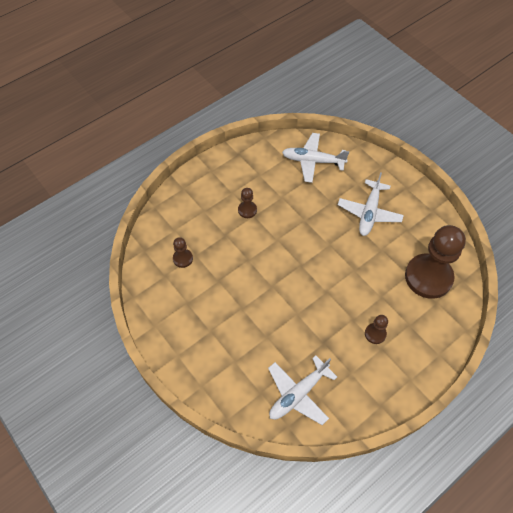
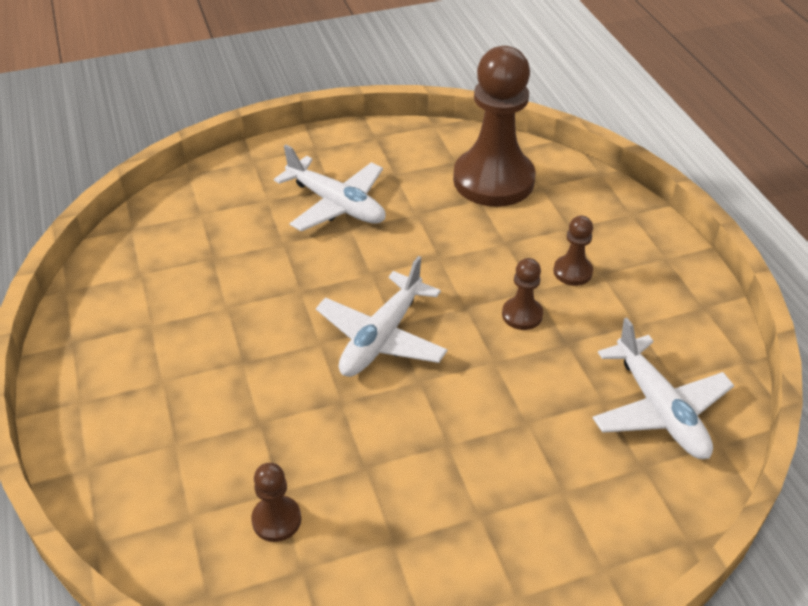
camera: 70 degrees left, 15 degrees down
(247, 210) = (223, 368): brown pawn -> brown pawn (522, 315)
(312, 161) = (178, 239): white plane -> white plane (381, 337)

